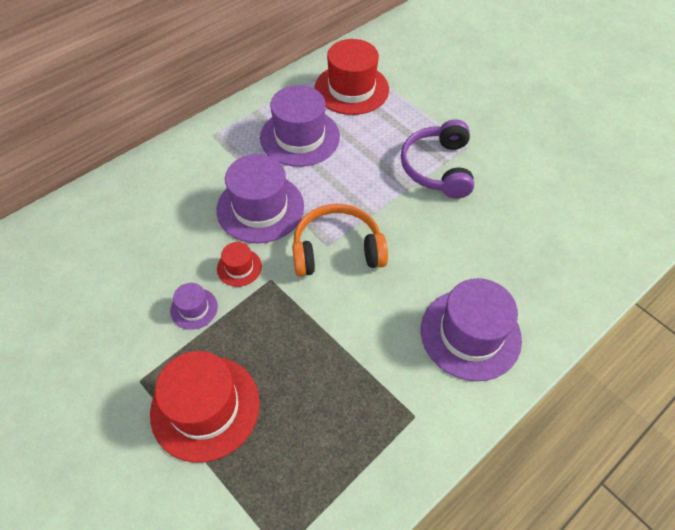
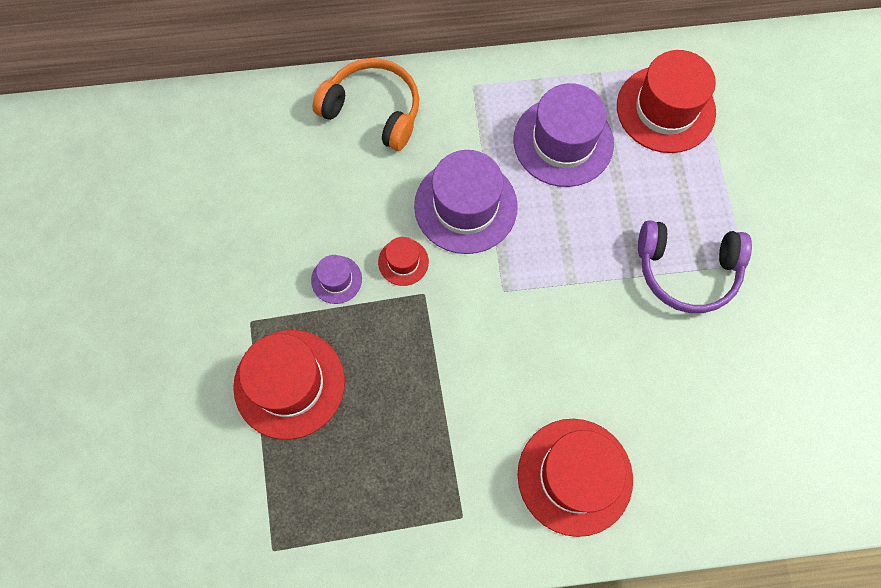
camera: 35 degrees right, 15 degrees up
(337, 249) = (509, 302): orange headphones -> orange headphones (373, 110)
(437, 168) = (687, 271): purple headphones -> purple headphones turned 120 degrees counterclockwise
(470, 334) = (574, 476): purple hat -> red hat

